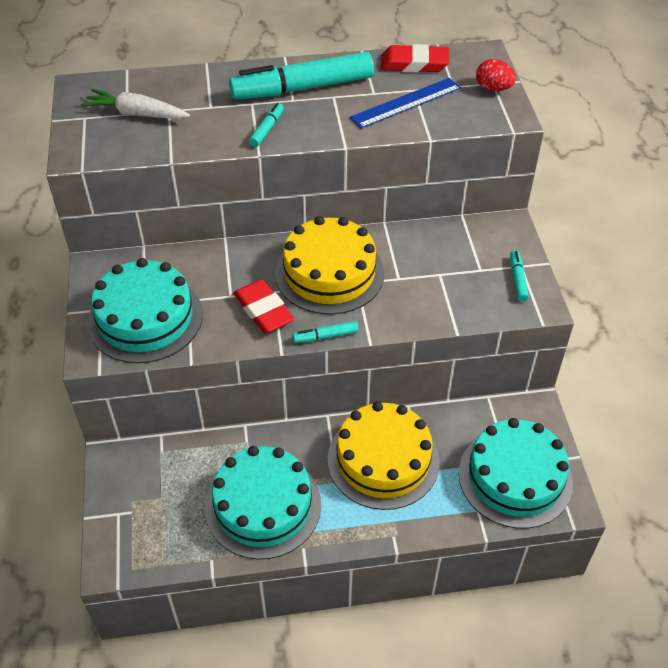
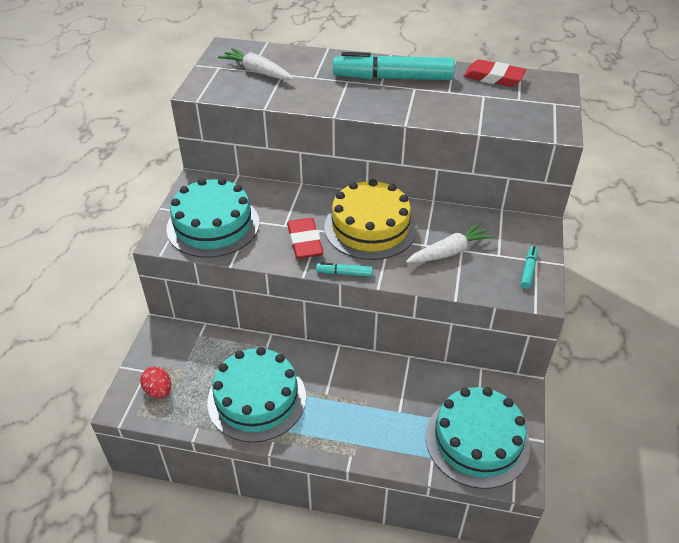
camera: 20 degrees right, 5 degrees down
(267, 129) = (349, 100): turquoise marker -> none
(383, 460) = (369, 392): yellow cake -> none
(406, 103) = (472, 103): blue ruler -> none
(428, 280) = (449, 252): none -> white carrot
(493, 88) = (553, 107): red egg -> red egg (158, 391)

